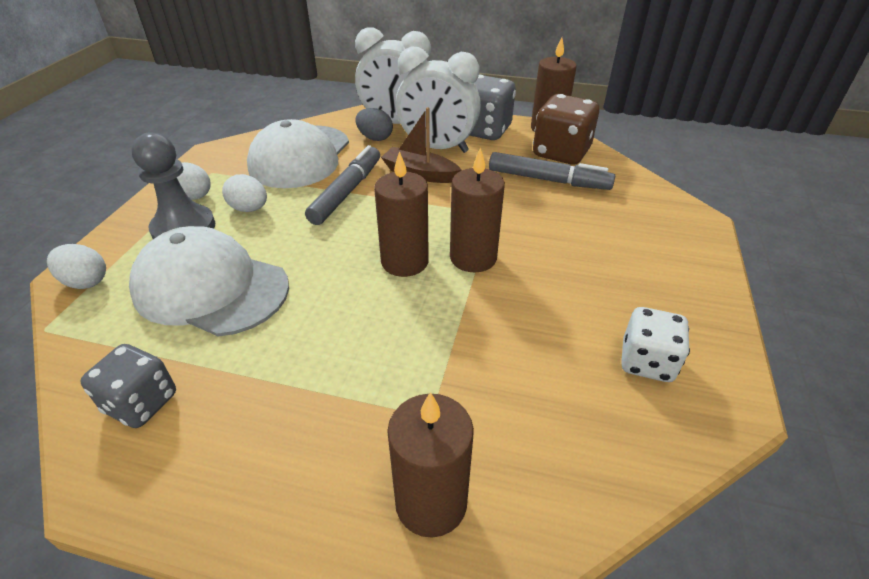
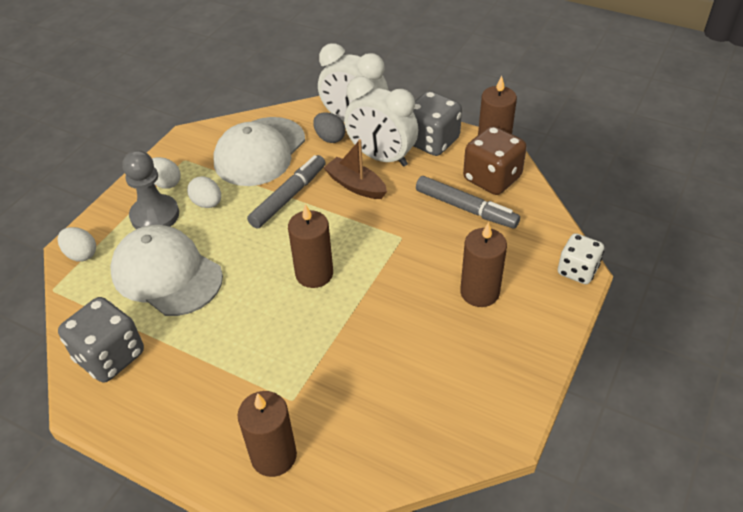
camera: 15 degrees right, 5 degrees up
(141, 403) = (110, 356): grey dice -> grey dice, size x1.50
(473, 257) = (369, 279): brown candle -> brown candle (479, 292)
(646, 362) = (462, 390): white dice -> white dice (577, 270)

